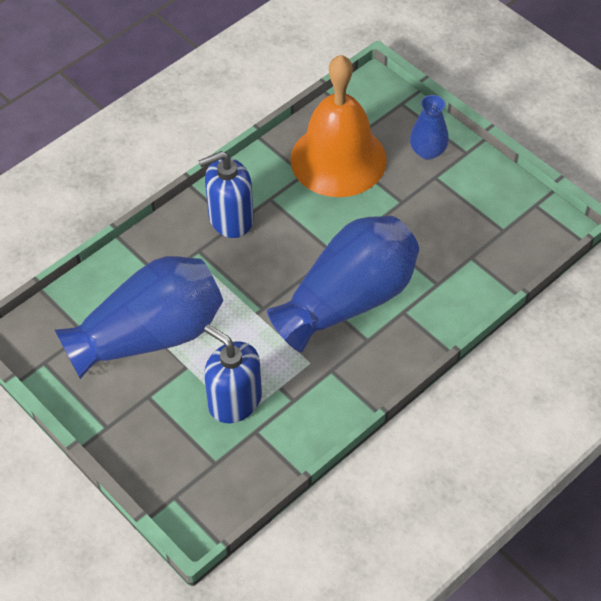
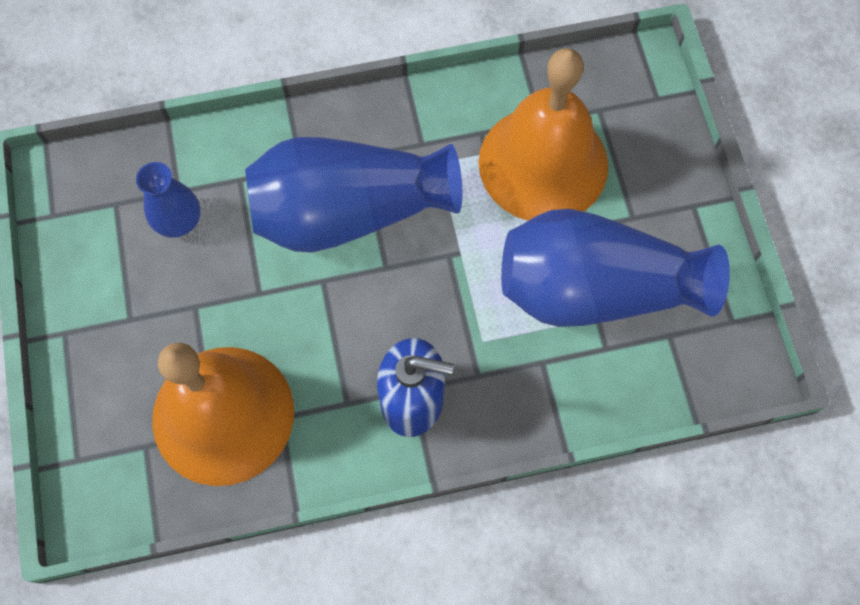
camera: 150 degrees left, 15 degrees up
(234, 401) = (543, 163): blue soap dispenser -> orange bell
(427, 151) = (107, 362): blue vase -> blue vase (179, 221)

